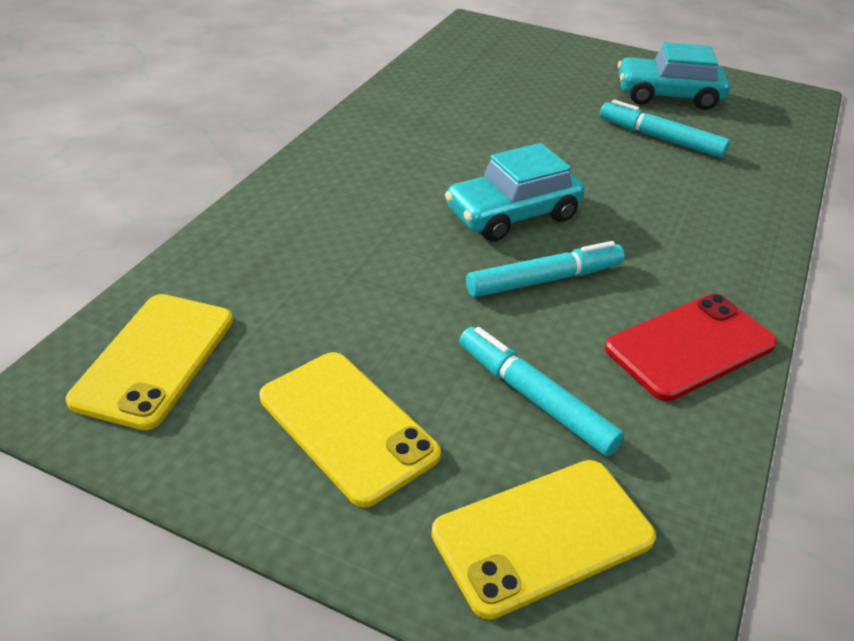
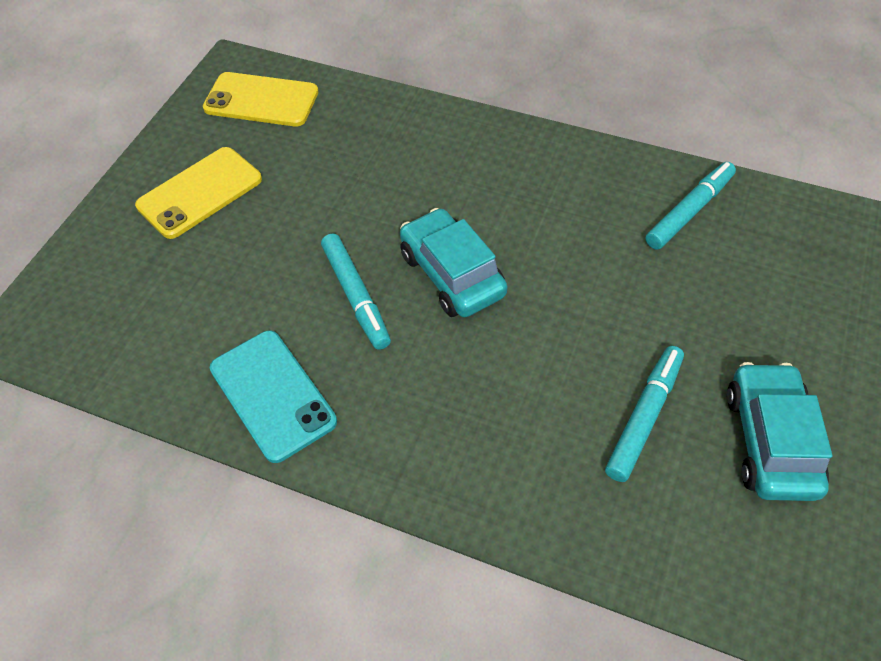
camera: 90 degrees right, 15 degrees up
(534, 398) = (218, 287): turquoise marker -> turquoise marker (689, 211)
(543, 536) = (103, 290): yellow phone -> none
(690, 346) = (273, 395): red phone -> turquoise phone

